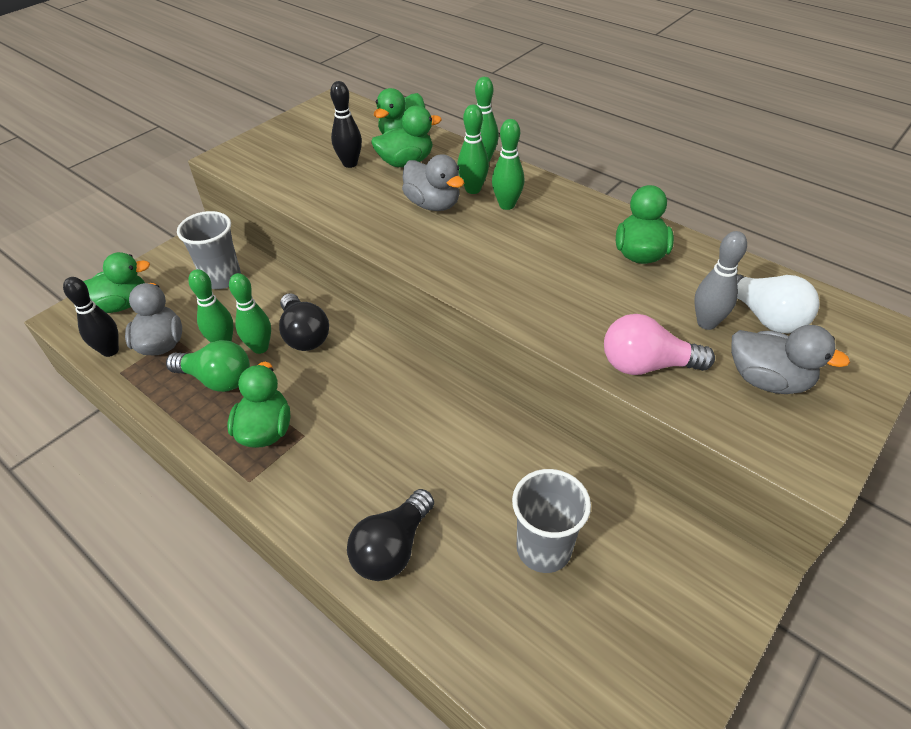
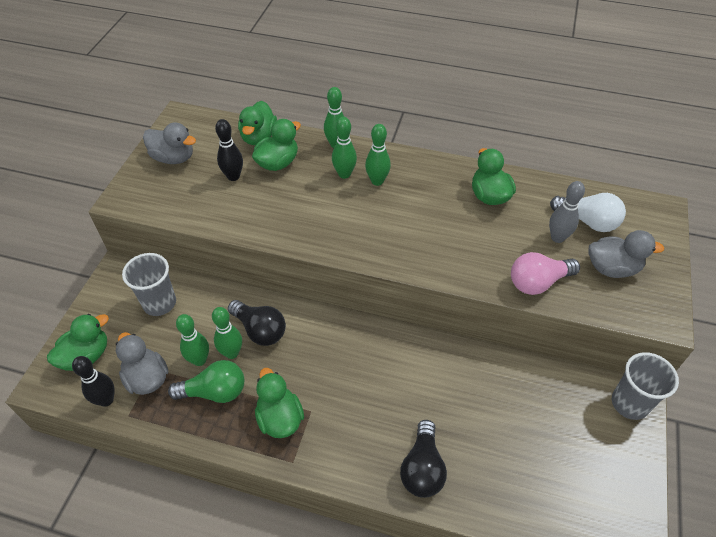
camera: 25 degrees left, 5 degrees up
(433, 204) = (322, 196): grey duck -> grey duck (173, 158)
(543, 549) = (516, 428): grey cup -> grey cup (629, 403)

